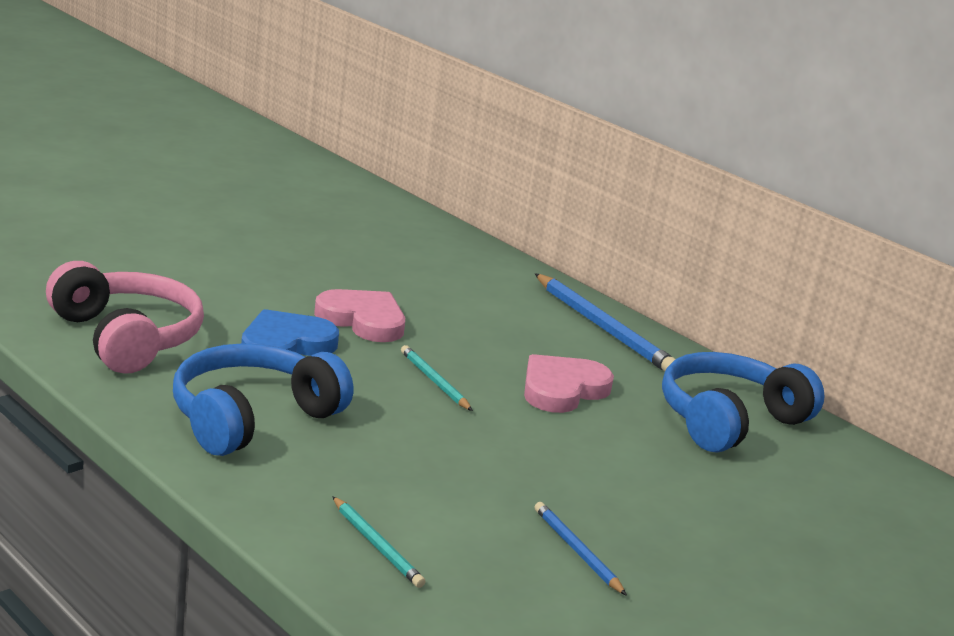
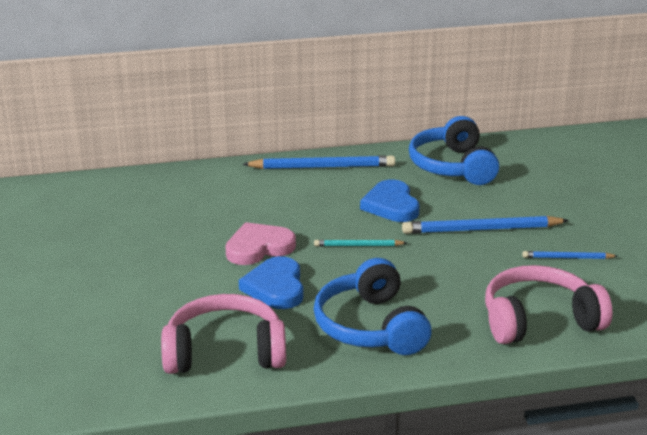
camera: 55 degrees left, 5 degrees up
(376, 545) = (539, 321): turquoise pencil -> pink headphones
(562, 389) = (391, 205): pink heart -> blue heart
(577, 466) = (481, 229): none -> blue pencil

